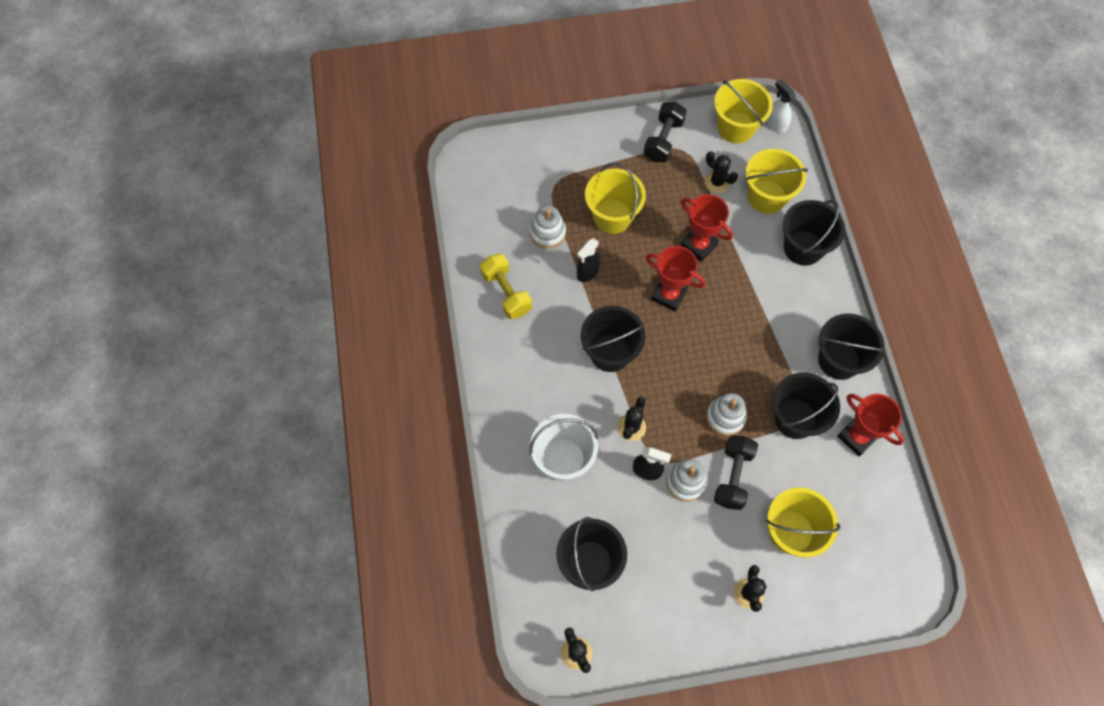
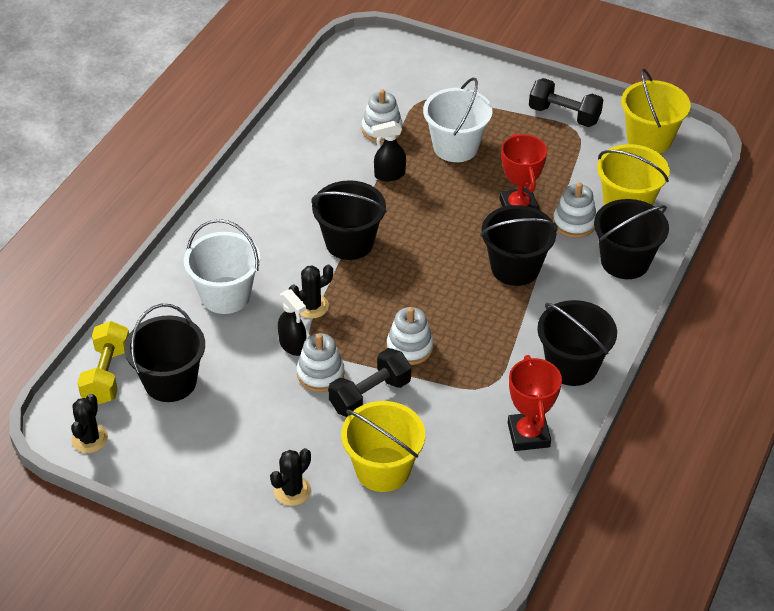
camera: 35 degrees right, 20 degrees down
(506, 293) = (299, 153): yellow dumbbell -> yellow dumbbell (107, 375)
(612, 216) = (455, 147): yellow bucket -> white bucket
(663, 140) = (564, 115): black dumbbell -> black dumbbell turned 60 degrees clockwise
(669, 295) = (450, 229): red trophy -> none
(717, 182) = (586, 170): black cactus -> none
(745, 235) = (574, 223): none -> white stacking toy
(776, 124) = (695, 155): white spray bottle -> none
(795, 418) = (479, 386): black bucket -> black bucket (515, 268)

